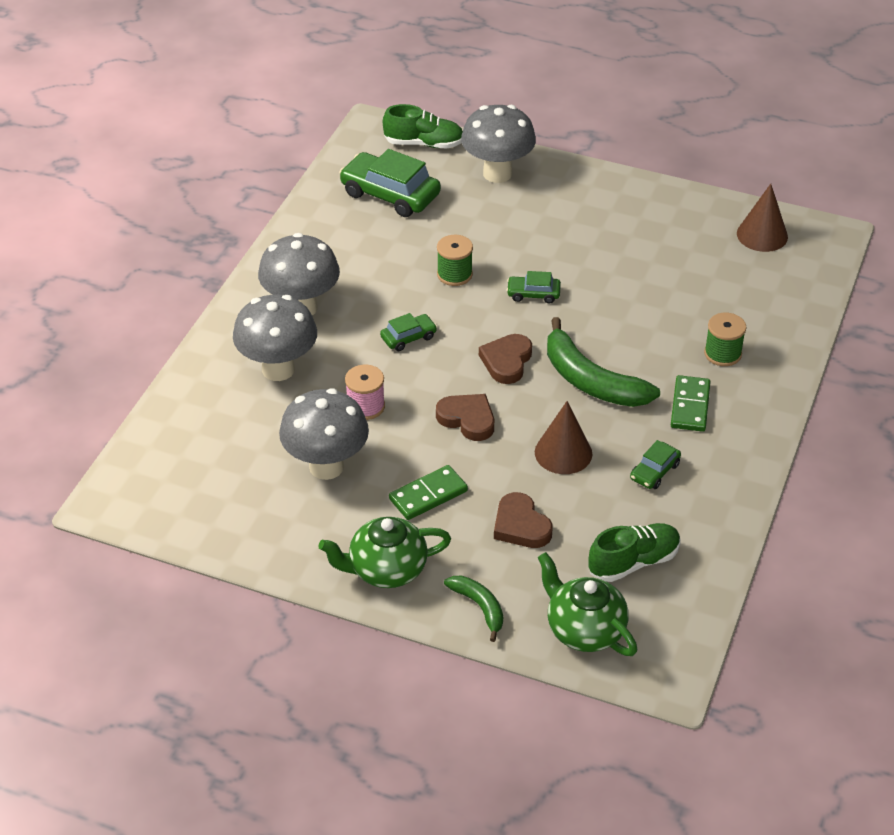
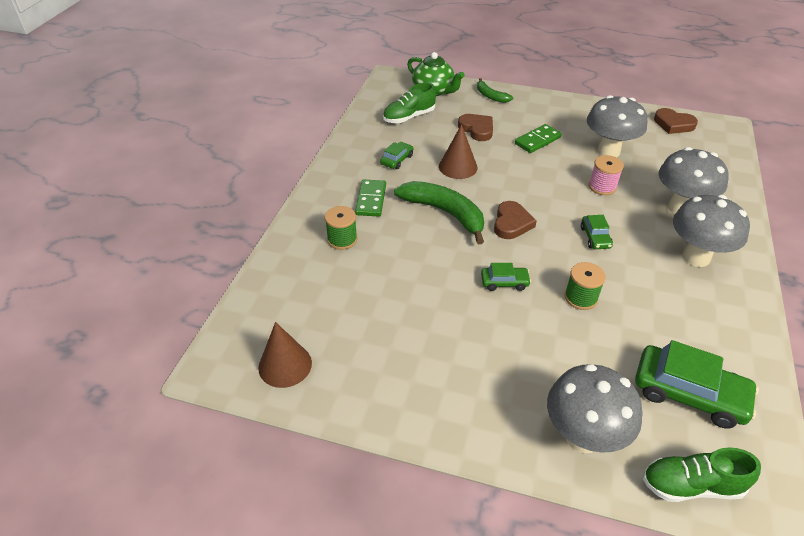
camera: 175 degrees right, 0 degrees up
(386, 570) = (547, 107): green teapot -> none
(408, 337) = (595, 237): green car -> green car turned 60 degrees counterclockwise
(467, 419) = (528, 183): brown heart -> brown heart (673, 124)

